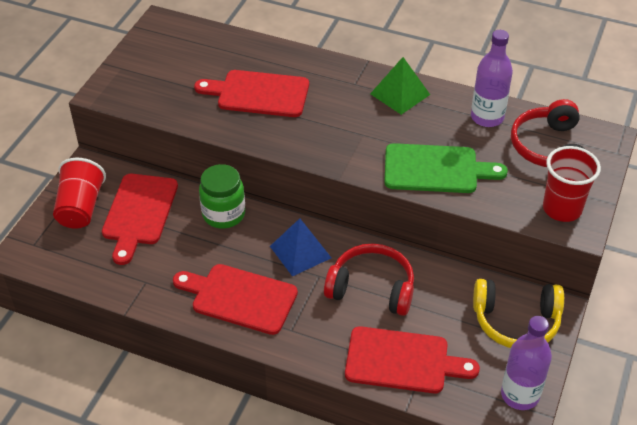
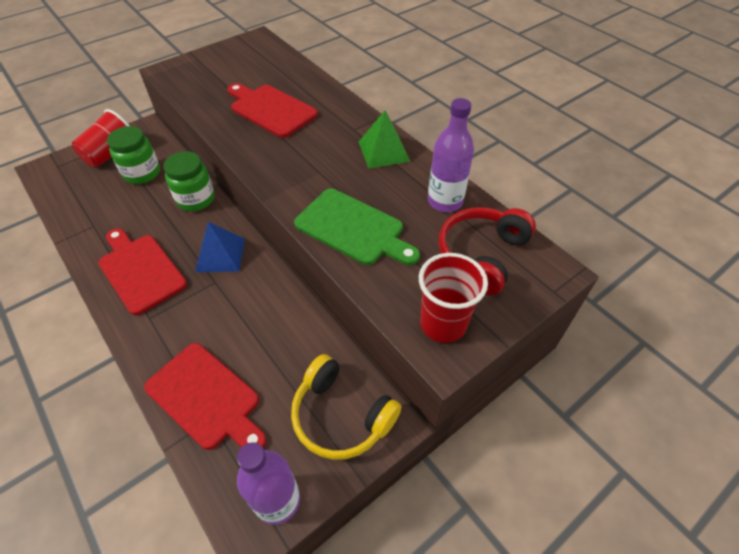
camera: 30 degrees right, 5 degrees up
(139, 213) = (142, 173): red cutting board -> green jar
(372, 288) = (245, 314): red headphones -> none

